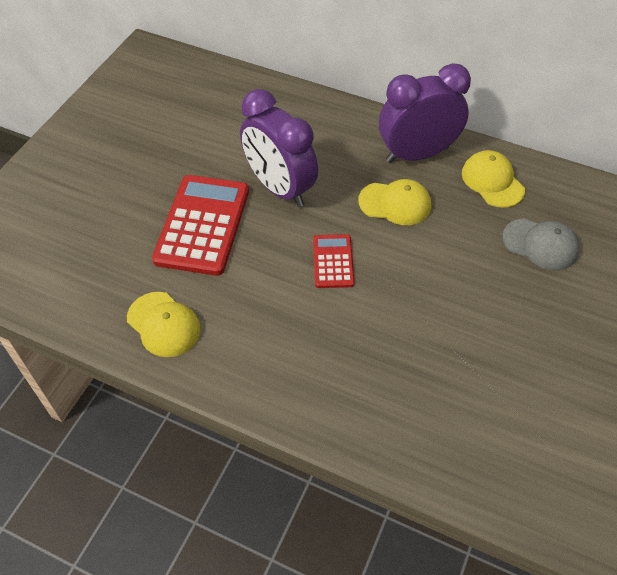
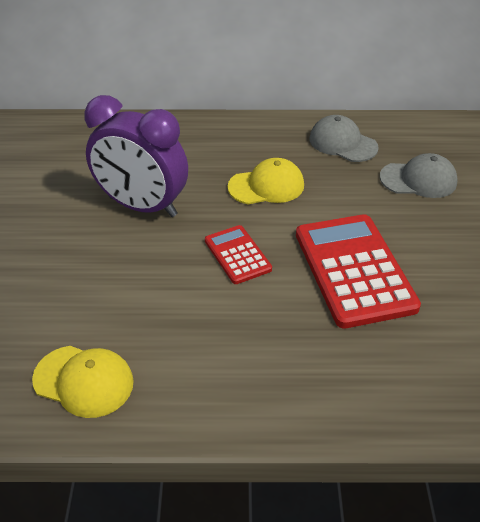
camera: 25 degrees left, 10 degrees down
(203, 225) = (76, 265): red calculator -> red calculator (354, 270)
(417, 154) = (260, 140): purple clock -> none
(492, 181) = (342, 143): yellow cap -> grey cap

